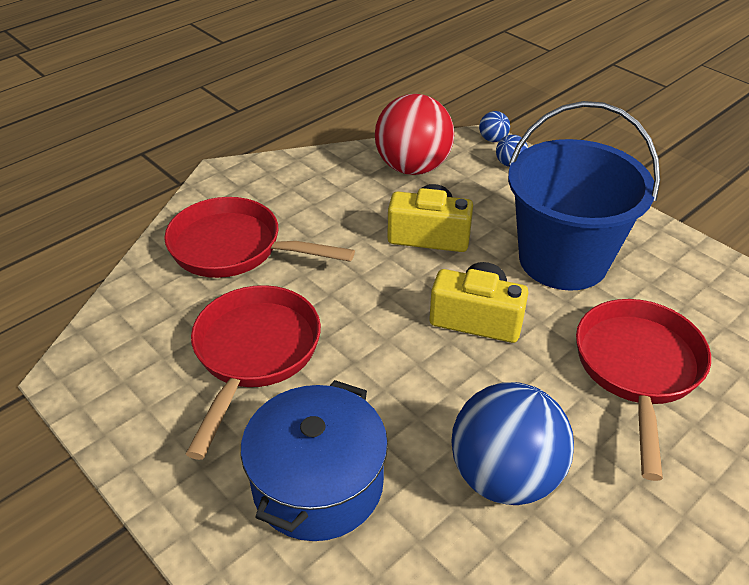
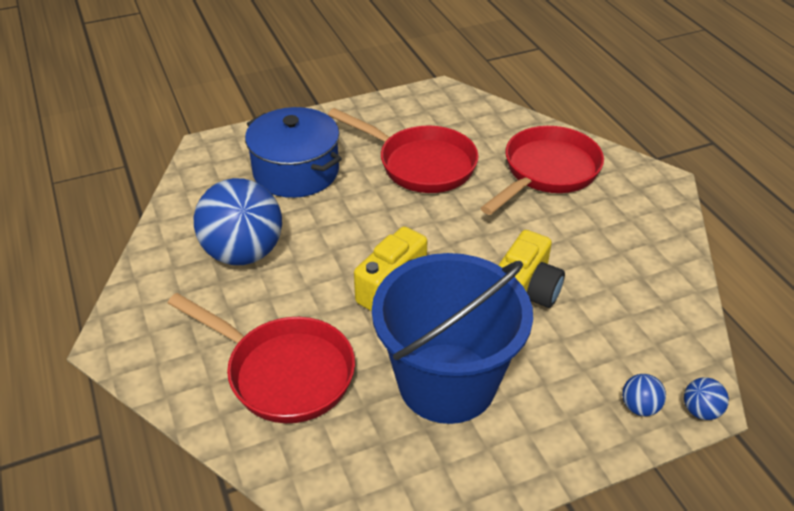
camera: 110 degrees right, 0 degrees up
(412, 167) = (648, 315): red ball -> none

